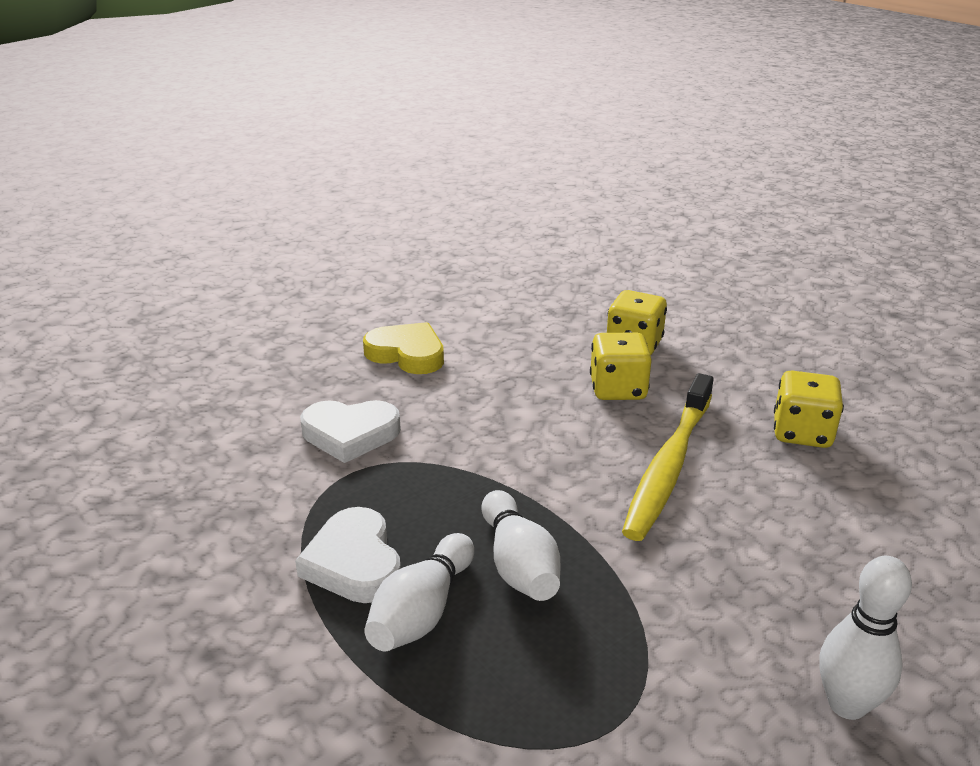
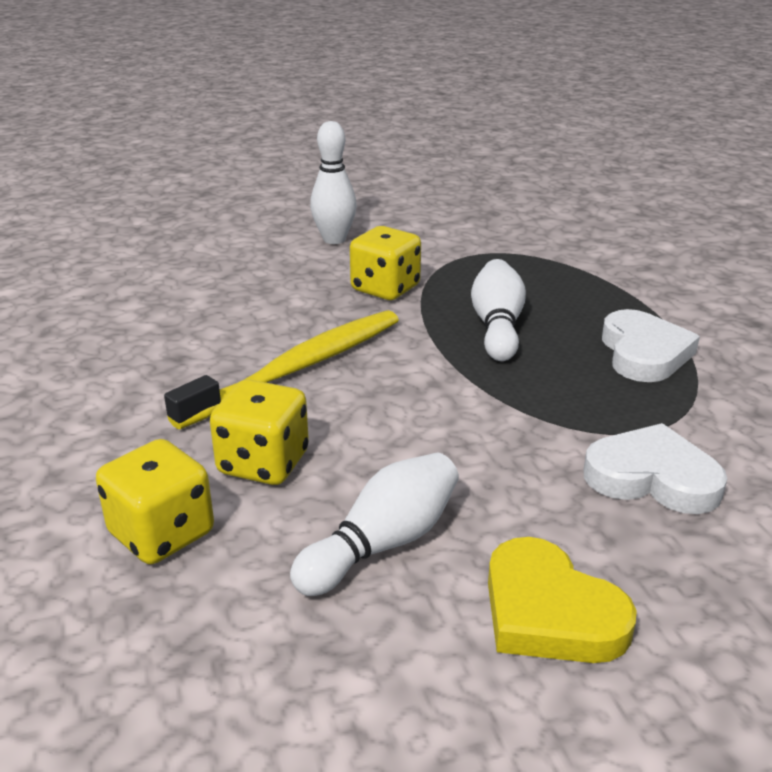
camera: 160 degrees left, 0 degrees up
(422, 611) = (587, 316): white bowling pin -> white bowling pin (383, 544)
(802, 433) = (126, 369): yellow dice -> yellow dice (385, 289)

